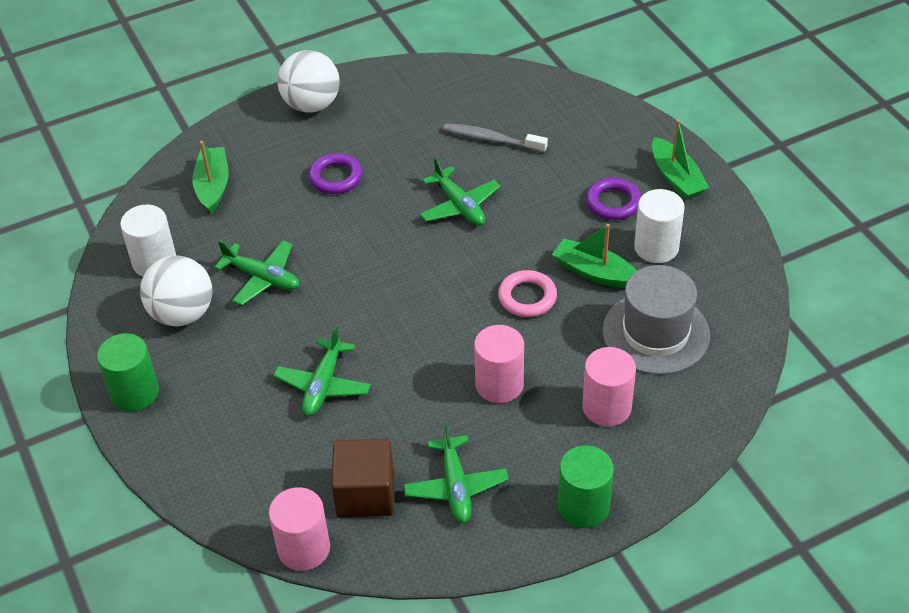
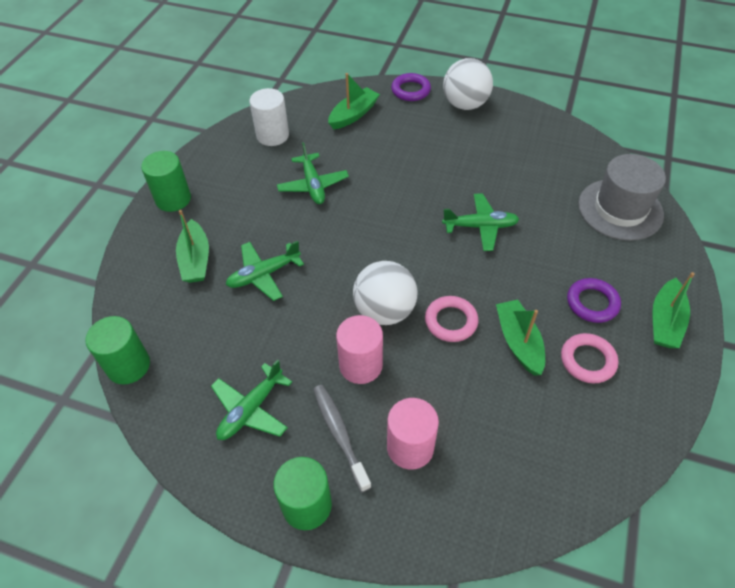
camera: 45 degrees right, 5 degrees up
(182, 314) = (249, 174): white ball -> white ball (384, 311)
(239, 423) = (195, 260): none -> green boat
(304, 548) = (128, 366): pink cylinder -> green cylinder
(336, 177) = (426, 156): purple ring -> purple ring (410, 90)
(365, 494) = (199, 363): brown cube -> none
(459, 205) = (480, 226): green plane -> green plane turned 105 degrees counterclockwise
(491, 140) = (554, 199): grey toothbrush -> grey toothbrush (339, 434)
(655, 333) = (511, 424): grey hat -> grey hat (620, 209)
(656, 247) = (587, 360): white cylinder -> pink ring

